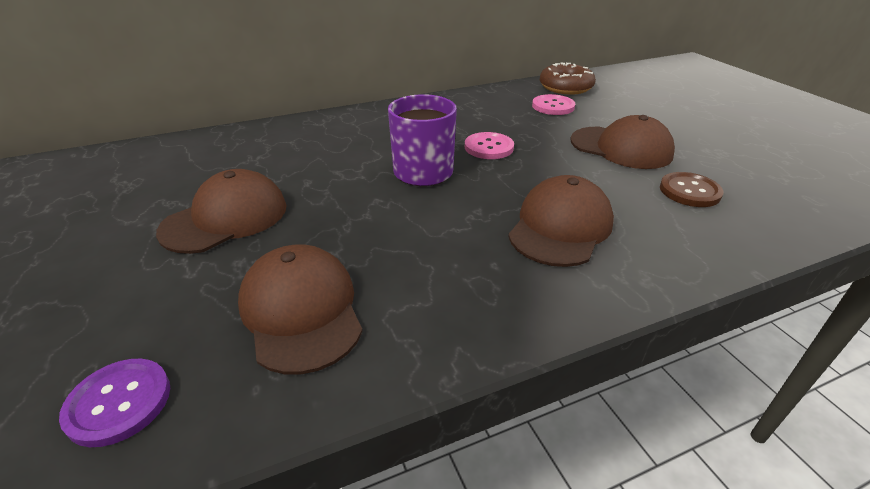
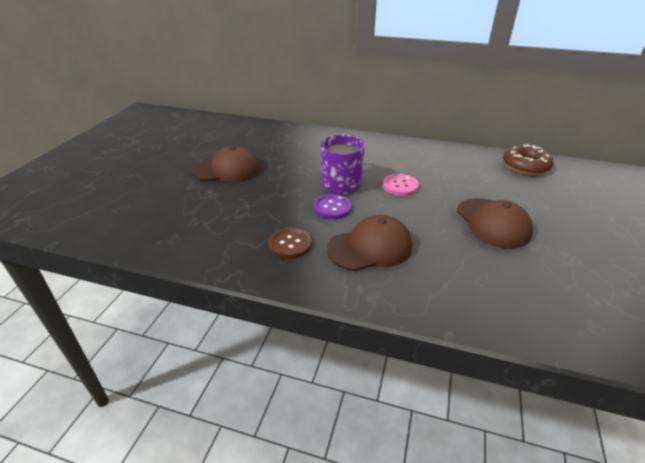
camera: 40 degrees right, 0 degrees up
(119, 403) = (121, 222): purple button -> purple button (332, 208)
(301, 311) = (206, 222): brown cap -> none
(553, 106) = (490, 176): pink button -> none
(689, 191) = (493, 270): brown button -> brown button (290, 244)

